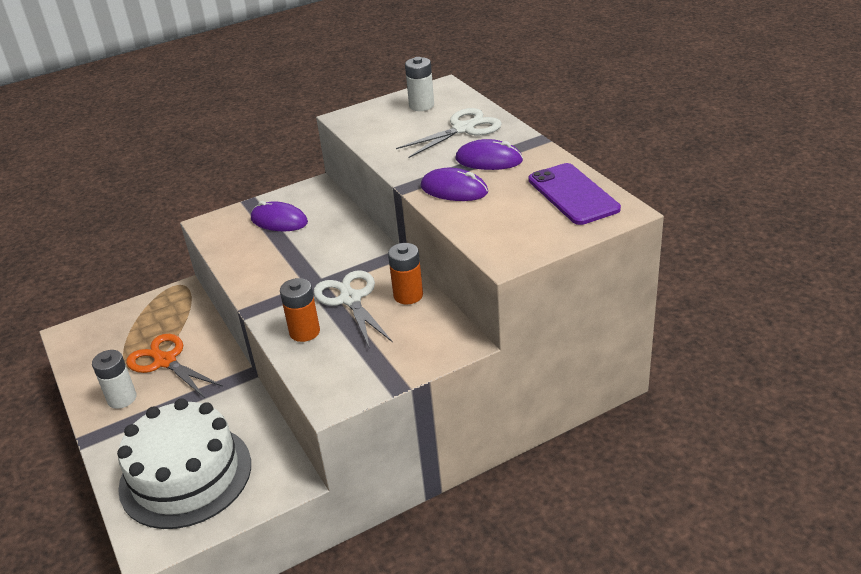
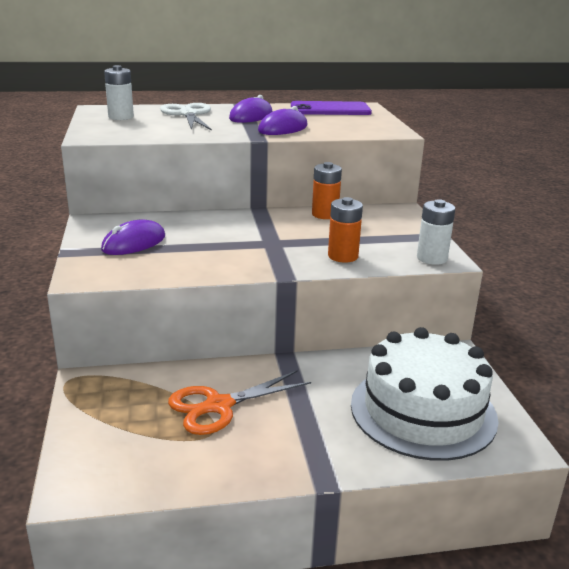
camera: 75 degrees left, 10 degrees down
(122, 398) = (265, 446): white battery -> white battery (432, 258)
(350, 299) = (309, 233): white scissors -> none

